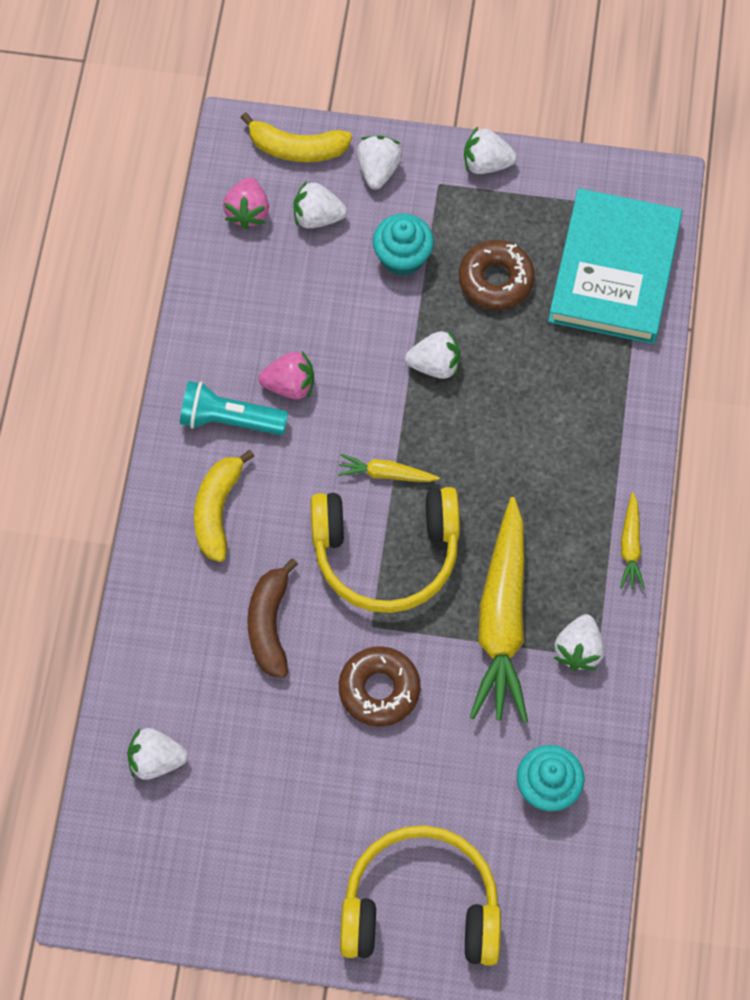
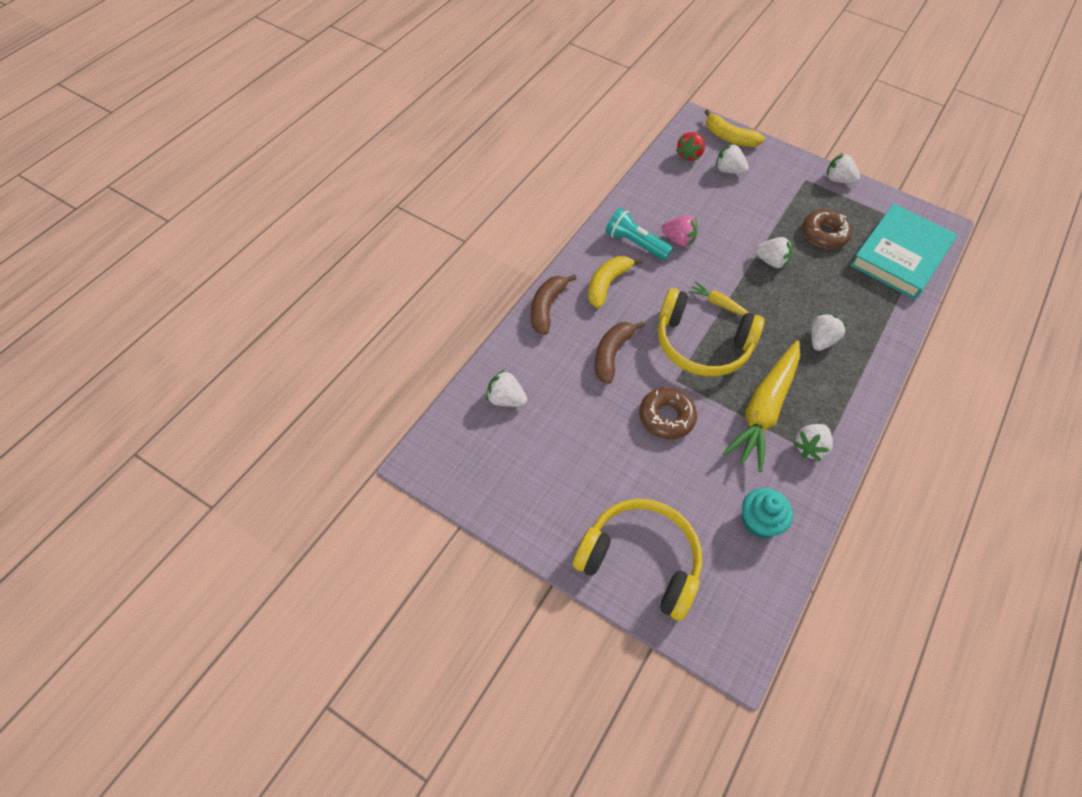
camera: 20 degrees right, 10 degrees down
(148, 589) = (546, 307): none -> brown banana
(248, 212) = (689, 155): pink strawberry -> red strawberry
(378, 170) = (772, 162): white strawberry -> white strawberry (820, 340)
(402, 257) = (771, 204): turquoise cupcake -> none
(630, 546) = (865, 401): yellow carrot -> none

